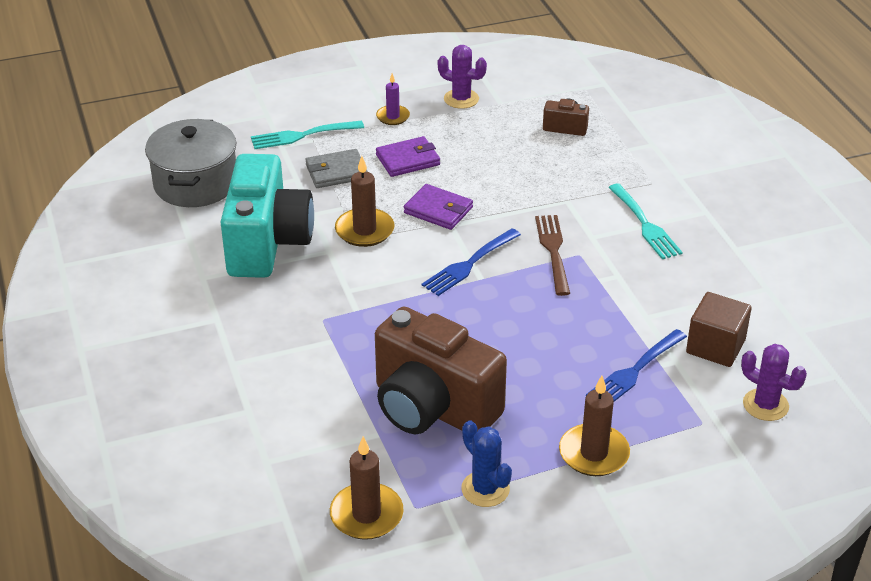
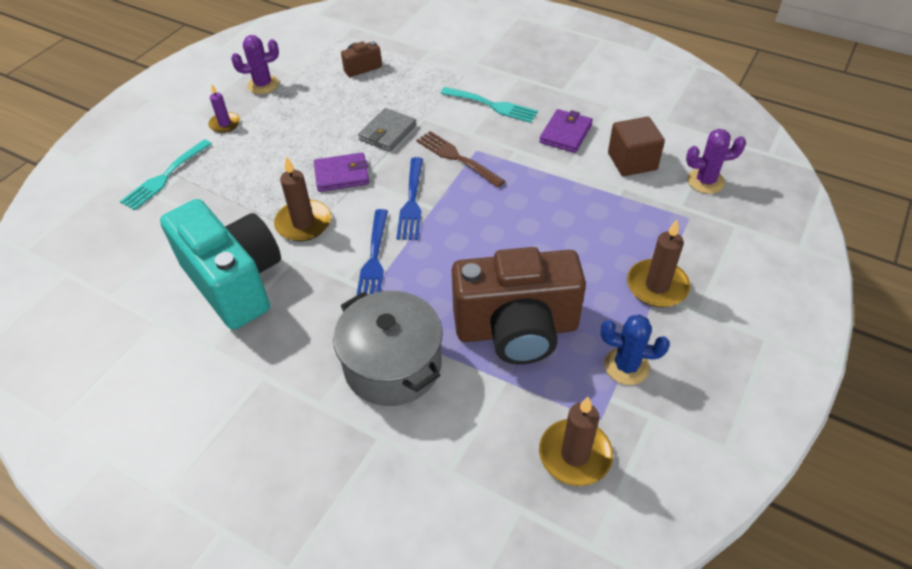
camera: 40 degrees left, 10 degrees up
(196, 183) = (111, 269): grey pot -> grey pot (393, 365)
(336, 172) = (227, 190): grey wallet -> grey wallet (388, 132)
(408, 160) = (274, 150): purple wallet -> purple wallet (565, 133)
(634, 371) = (608, 209): blue fork -> blue fork (374, 260)

